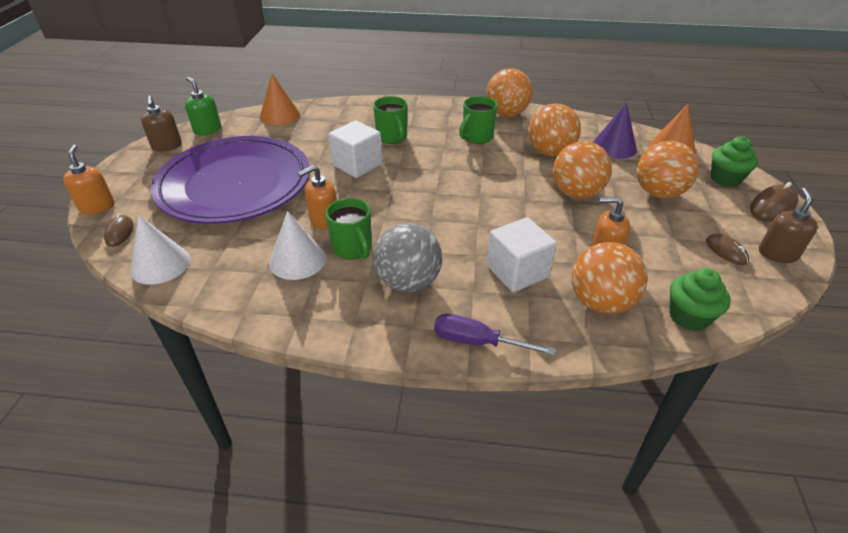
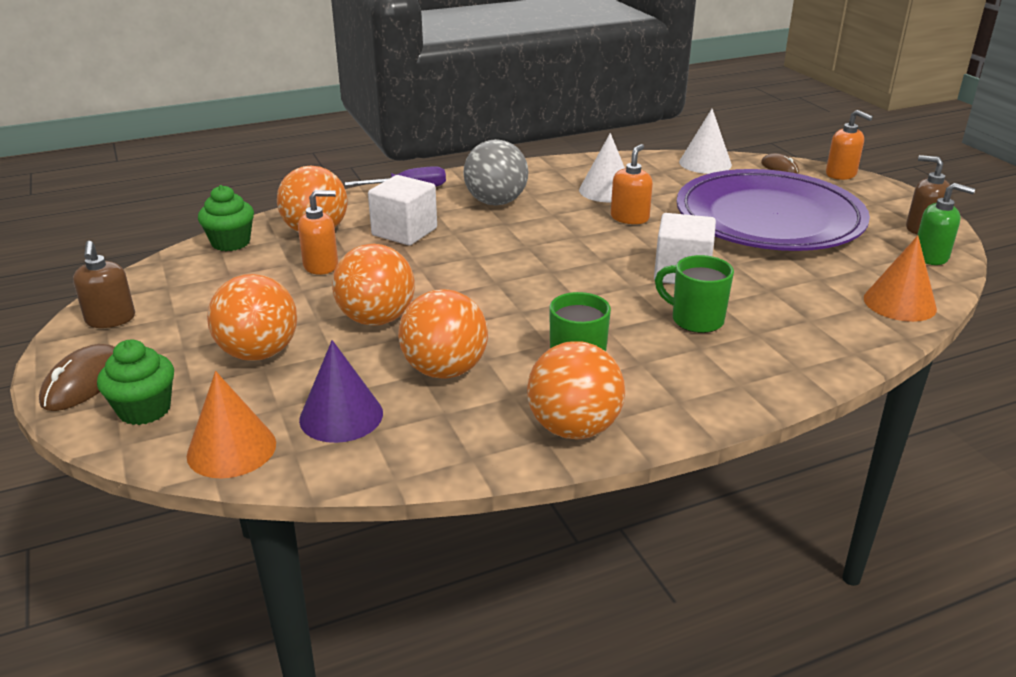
camera: 150 degrees right, 10 degrees down
(353, 249) = (571, 208): green mug -> none
(726, 251) = (176, 305): brown mouse -> none

